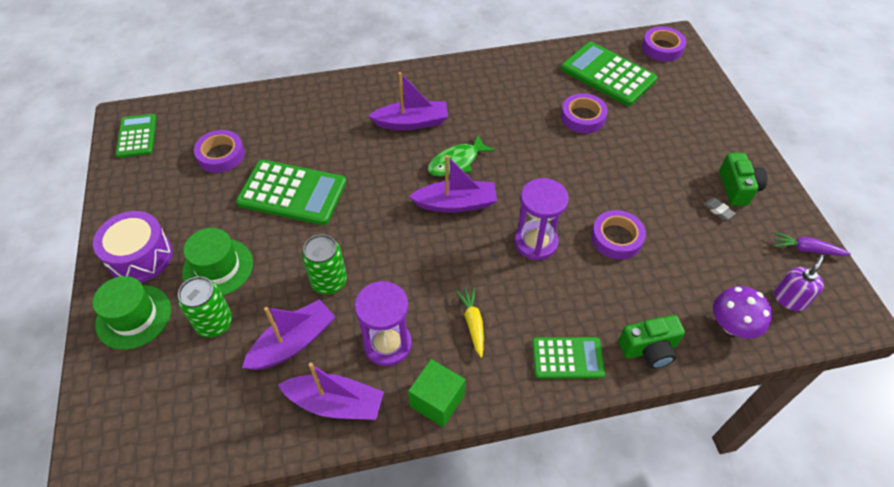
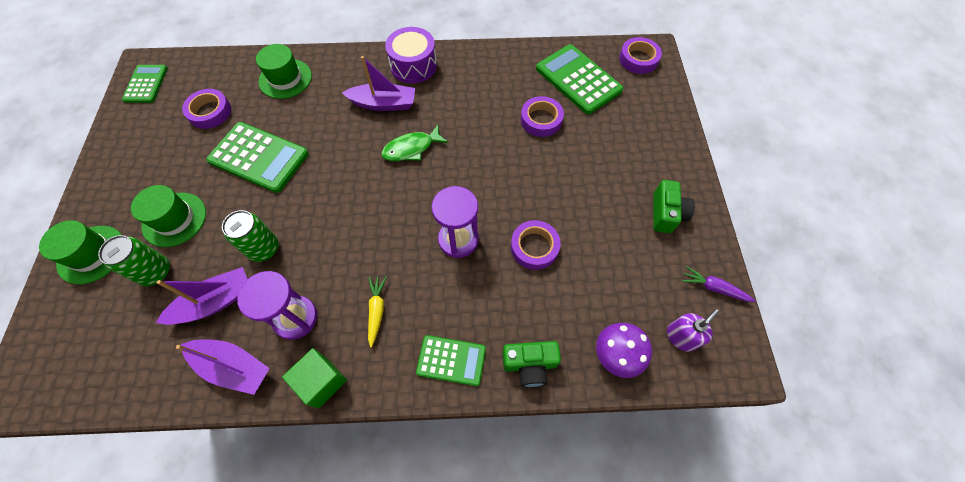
camera: 10 degrees right, 10 degrees up
(140, 257) = (114, 199): purple drum -> purple drum (413, 65)
(295, 111) = (285, 79): none -> green hat
(456, 204) = (398, 190): purple boat -> none
(718, 210) = (640, 234): grey eraser -> none

